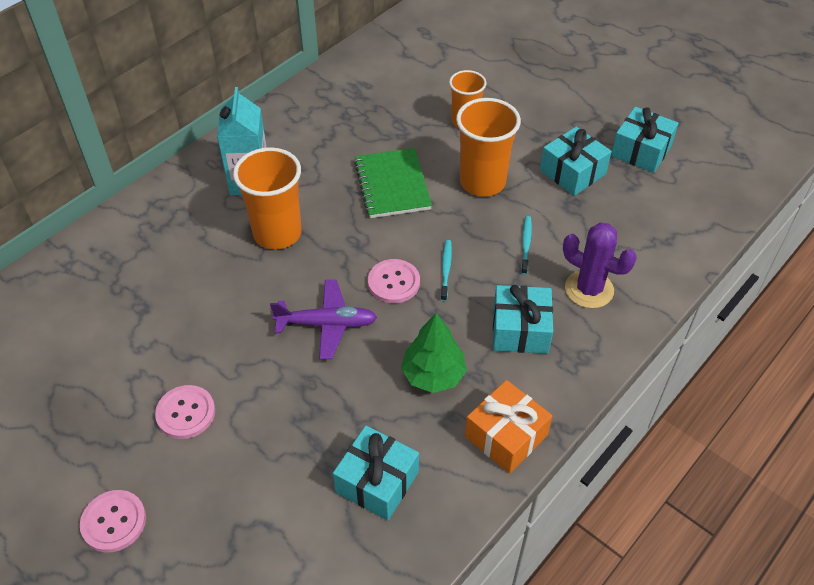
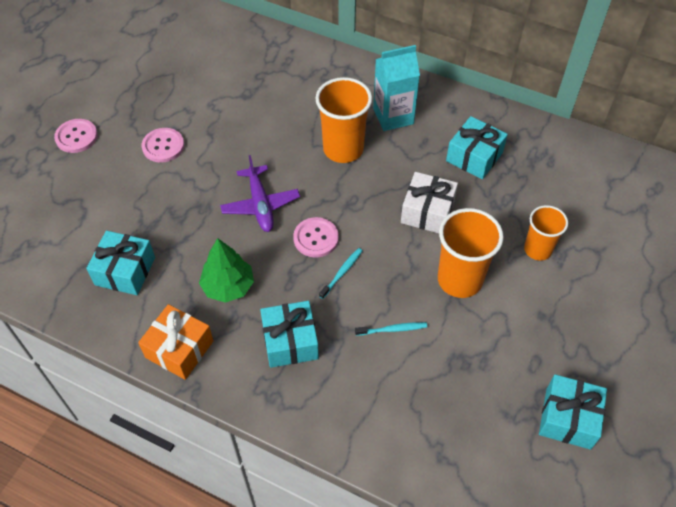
camera: 75 degrees right, 5 degrees up
(392, 185) = (427, 212): green notebook -> white gift
(446, 269) = (342, 272): turquoise toothbrush -> turquoise toothbrush turned 45 degrees counterclockwise
(572, 172) = (506, 355): turquoise gift -> turquoise gift (474, 157)
(589, 289) = (353, 391): purple cactus -> none

